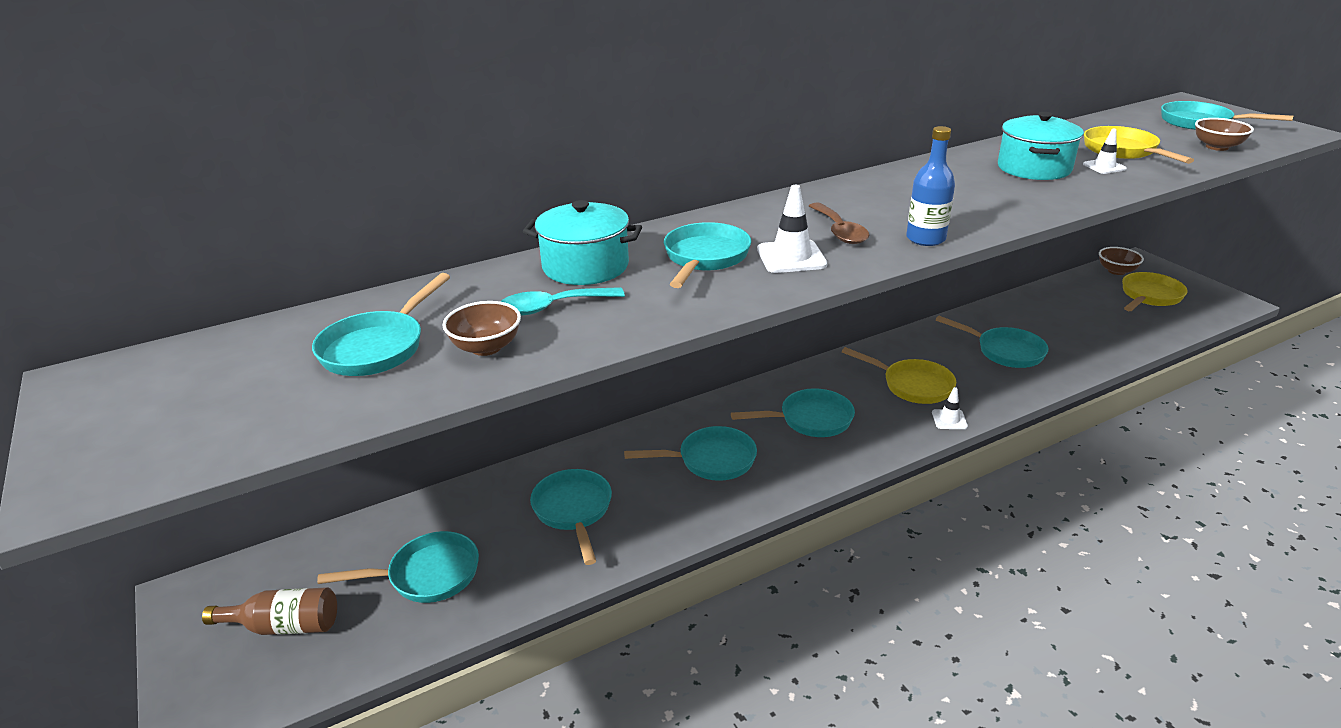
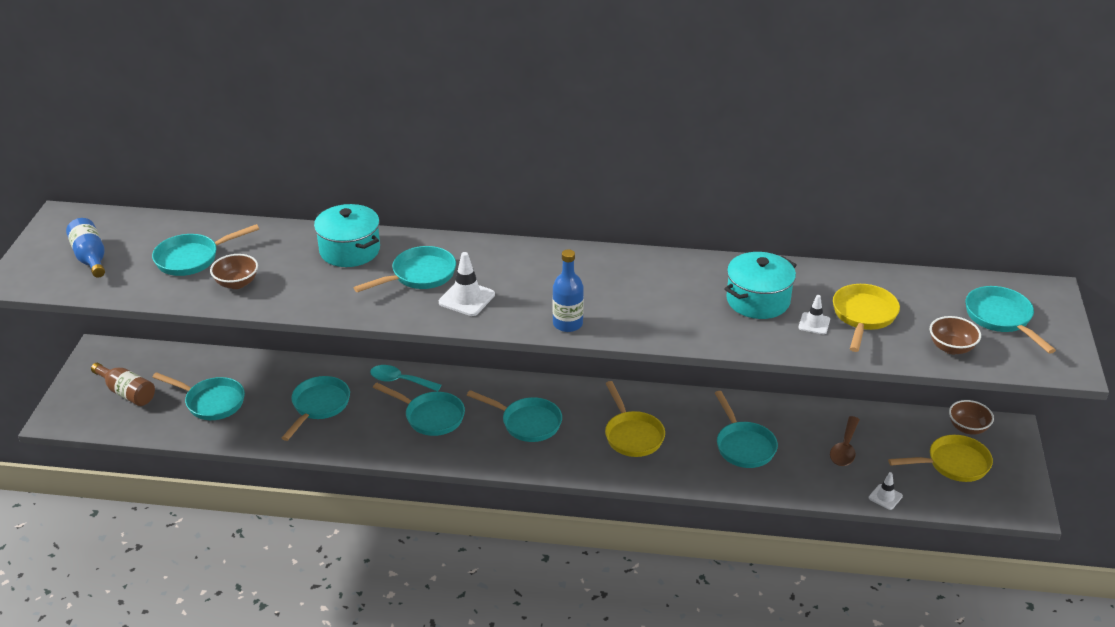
camera: 35 degrees right, 5 degrees up
(197, 407) = (90, 258): none -> blue bottle
(552, 307) = (297, 272): turquoise spoon -> turquoise spoon (400, 381)
(839, 231) = (527, 292): brown spoon -> brown spoon (845, 448)
(949, 419) = (619, 472): white traffic cone -> white traffic cone (885, 497)

